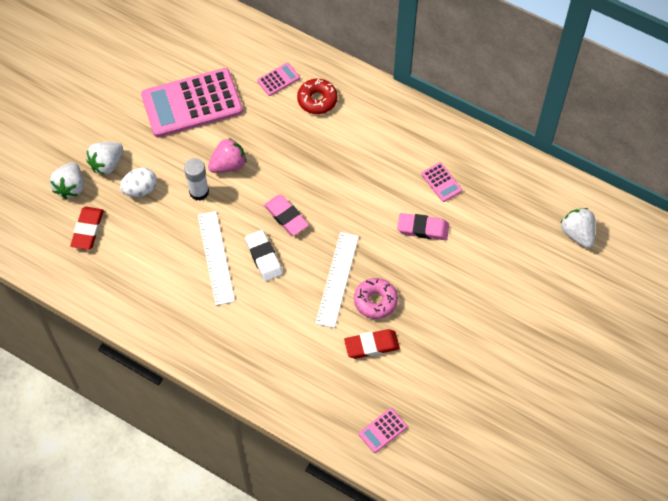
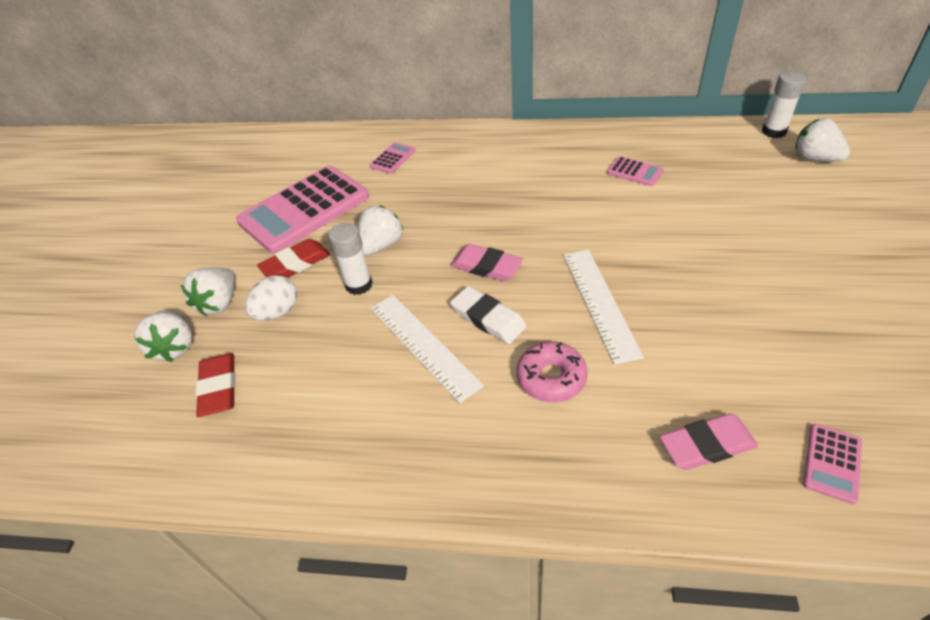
camera: 20 degrees left, 15 degrees down
(228, 165) = (381, 246): pink strawberry -> white strawberry
(317, 100) = (446, 159): red donut -> none
(371, 345) = (710, 357): red eraser -> red eraser (295, 264)
(375, 301) = (667, 306): pink donut -> pink donut (551, 378)
(423, 229) = (654, 215): pink eraser -> pink eraser (707, 445)
(574, 193) = (774, 131): none -> white glue stick

